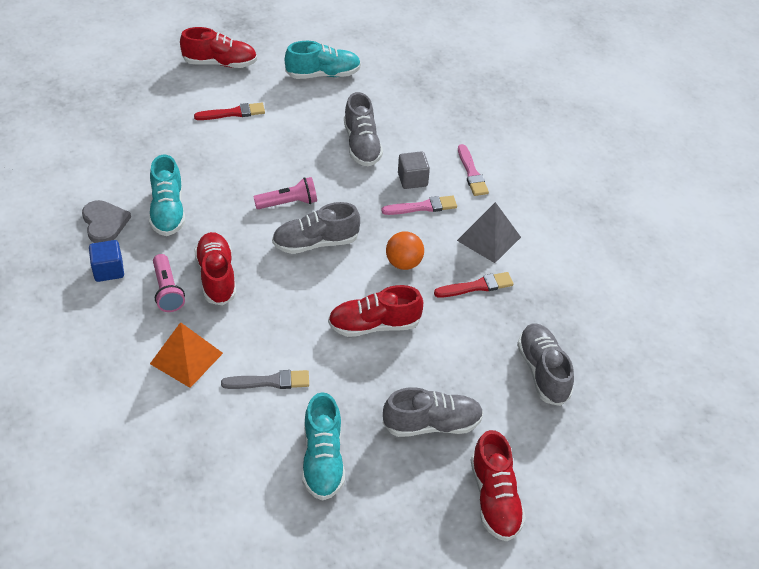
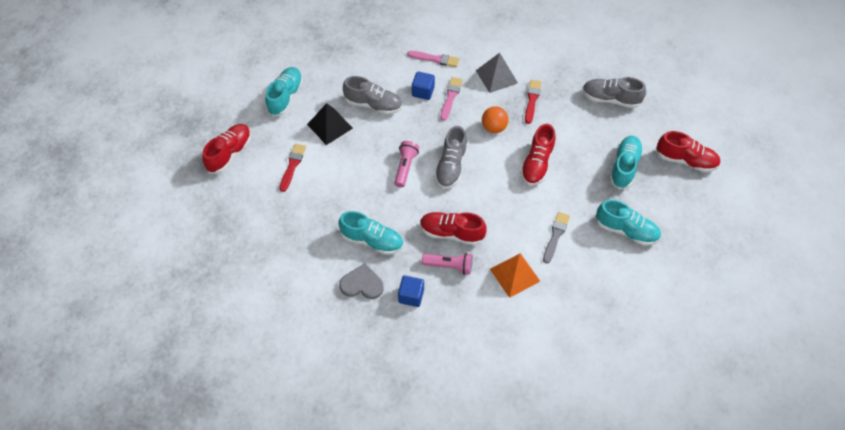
camera: 60 degrees left, 10 degrees up
(306, 121) = (329, 126): none -> black pyramid
(412, 179) = (423, 92): grey cube -> blue cube
(432, 424) = (624, 167): grey shoe -> turquoise shoe

